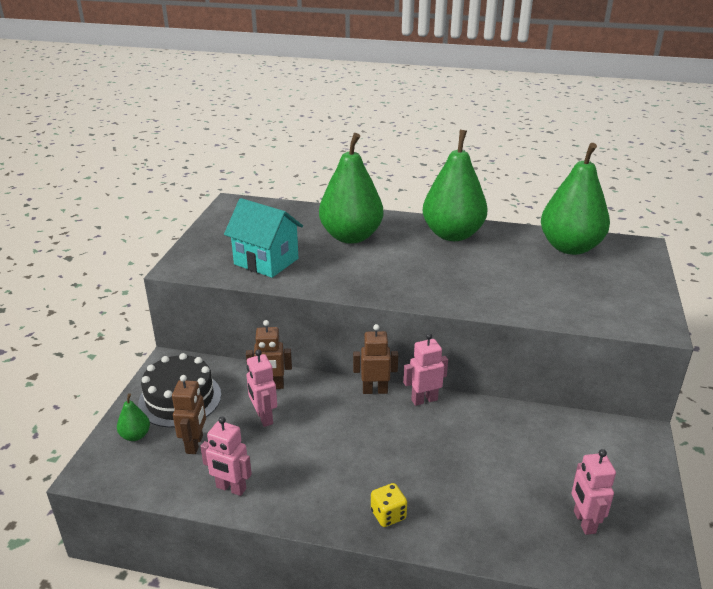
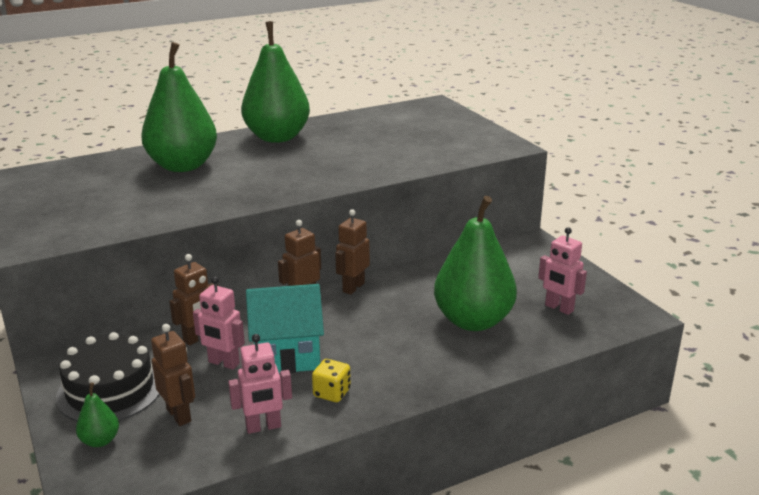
camera: 40 degrees left, 5 degrees down
(266, 261) = (122, 210): turquoise house -> turquoise house (287, 356)
(388, 515) = (423, 373): yellow dice -> yellow dice (332, 393)
(424, 400) = (353, 287): pink robot -> brown robot
(570, 247) = (384, 118): green pear -> green pear (473, 321)

